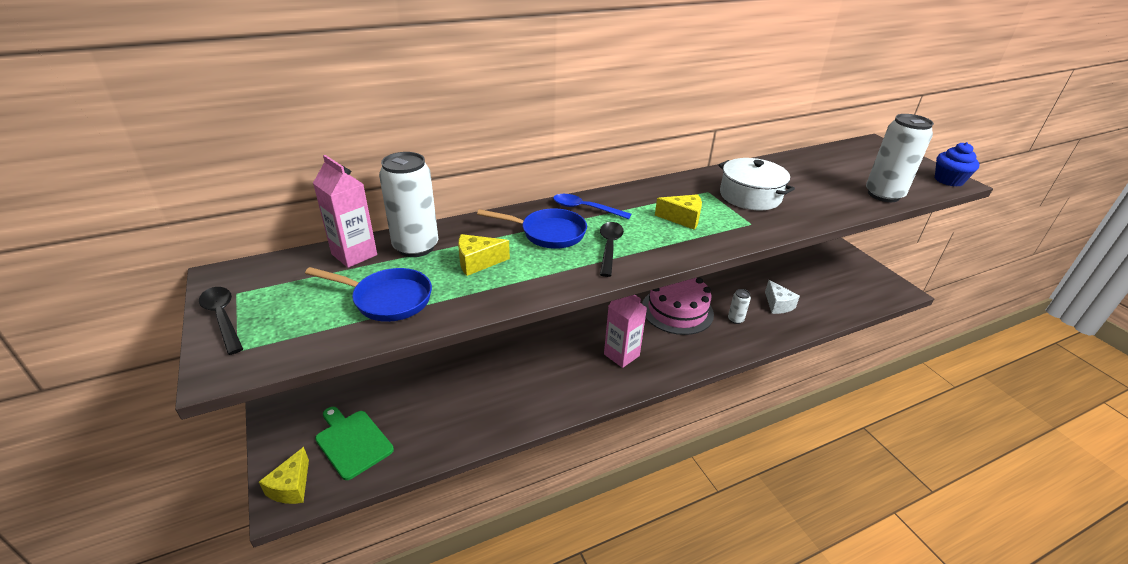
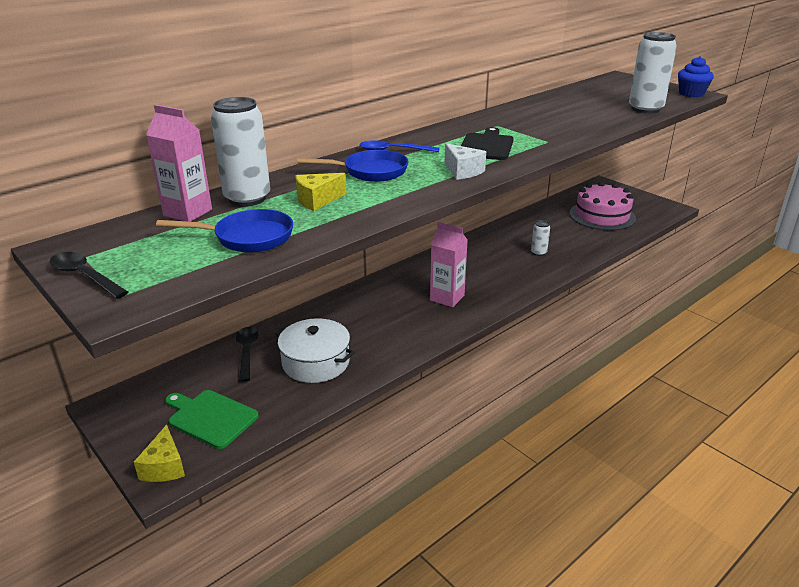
camera: 15 degrees left, 5 degrees down
(609, 247) = (434, 173): black spoon -> black spoon (247, 352)
(677, 310) = (482, 255): pink cake -> pink cake (602, 216)
(682, 218) = (486, 146): yellow cheese -> black cutting board
(750, 196) = (535, 124): white pot -> white pot (316, 362)
(778, 305) = (571, 235): white cheese -> white cheese (463, 171)

